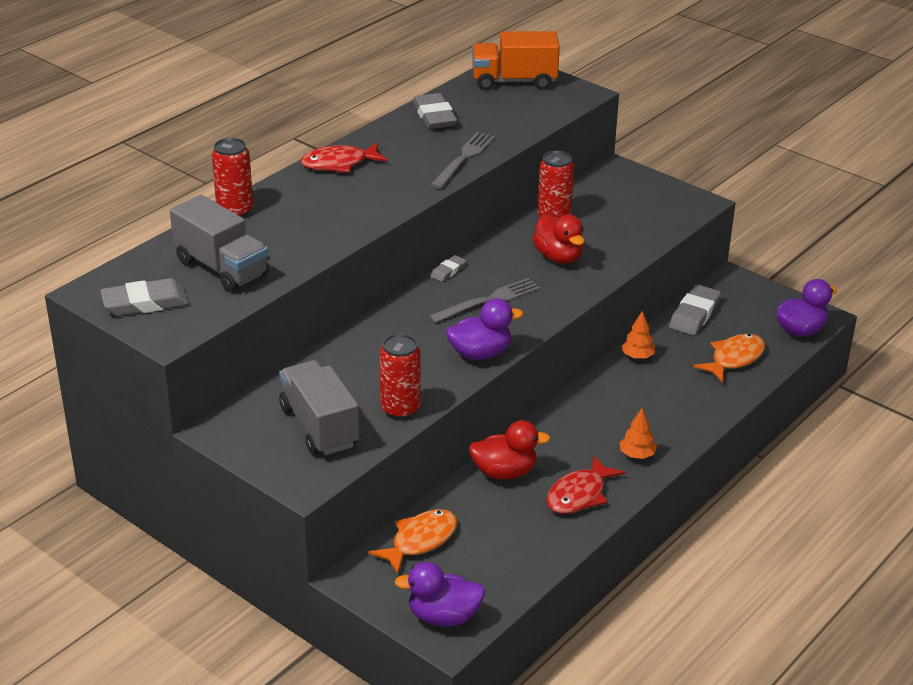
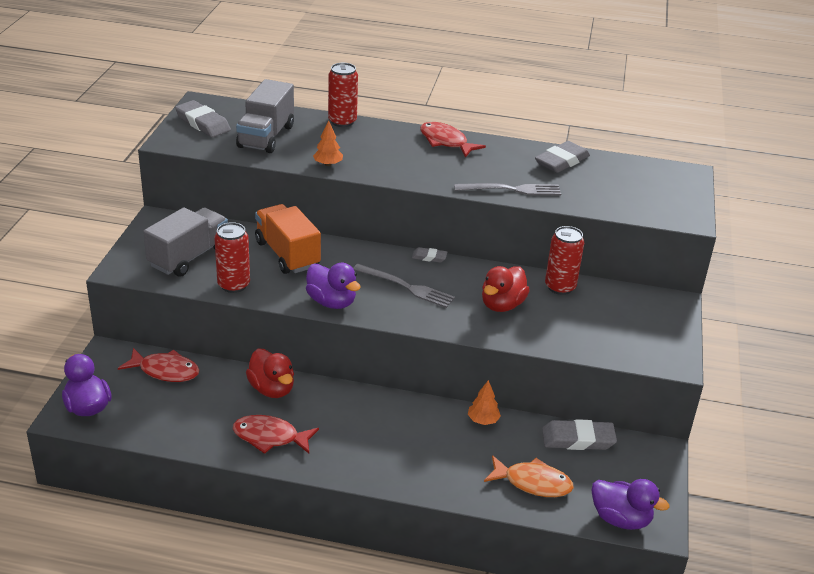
camera: 60 degrees right, 0 degrees up
(420, 541) = (165, 371): orange fish -> red fish
(514, 81) = (664, 182): orange truck -> orange truck (287, 254)
(637, 455) = (345, 456): orange tree -> orange tree (328, 164)

